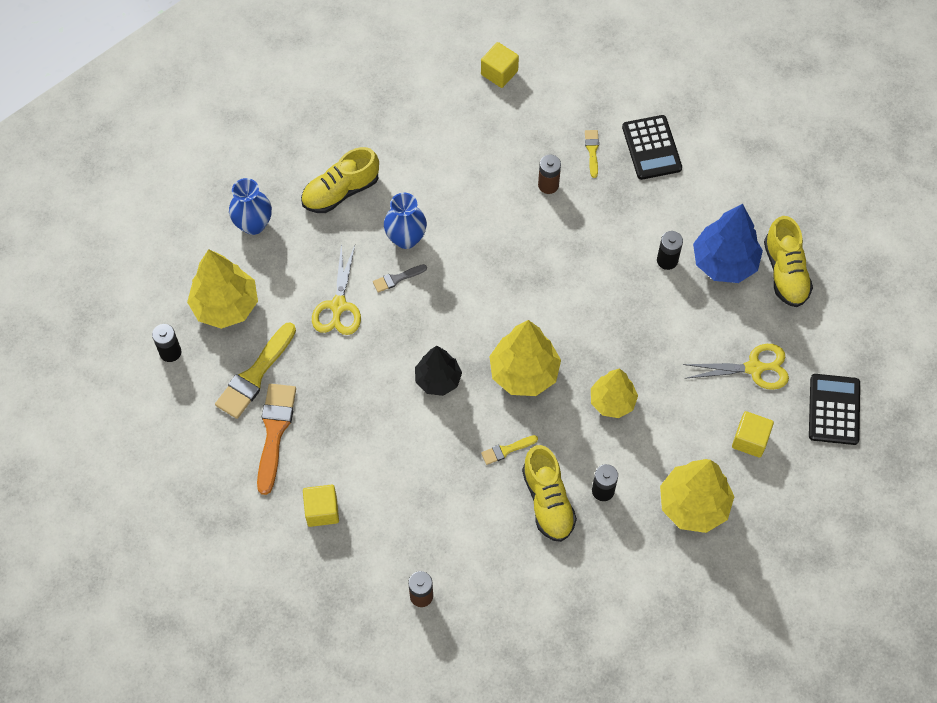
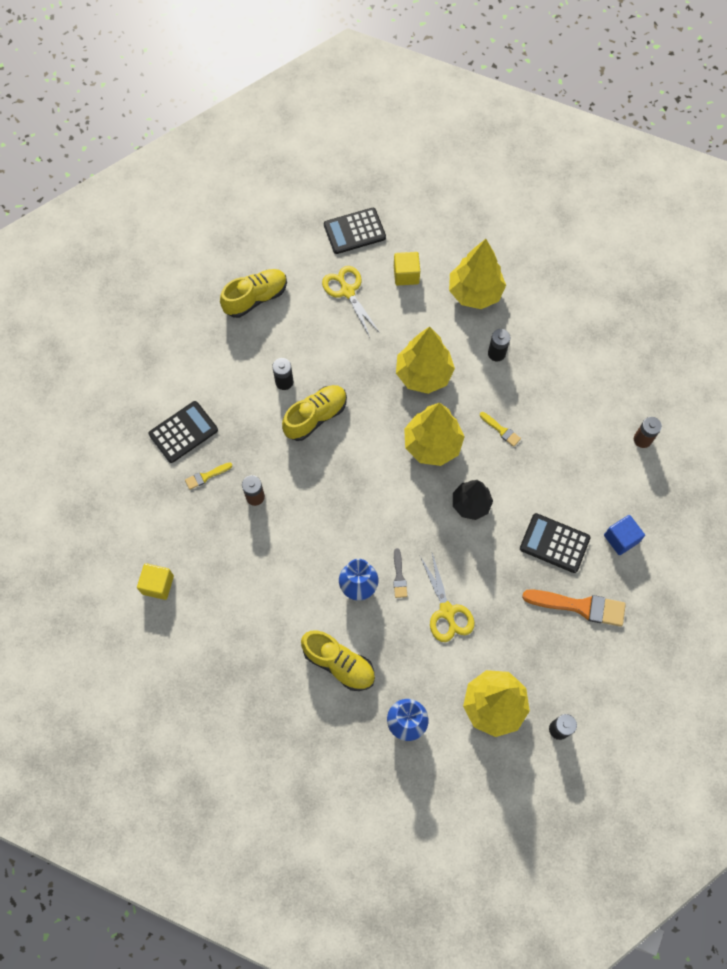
camera: 115 degrees left, 5 degrees up
(255, 375) = (541, 647): yellow brush -> none
(274, 432) = (580, 606): orange brush -> orange brush turned 150 degrees counterclockwise
(322, 510) = (621, 539): yellow cube -> blue cube
(338, 306) = (447, 611): yellow scissors -> yellow scissors turned 90 degrees clockwise
(353, 441) = (554, 543): none -> black calculator
(397, 278) = (399, 576): grey brush -> grey brush turned 45 degrees clockwise
(548, 501) = (525, 386): yellow shoe -> yellow shoe (315, 417)
(612, 401) = (423, 374): yellow tree -> yellow tree, size x1.50
(724, 262) = (267, 342): blue tree -> none

